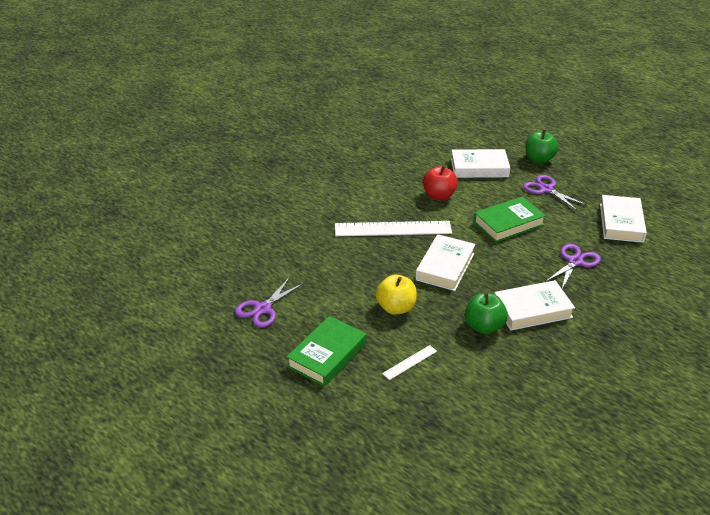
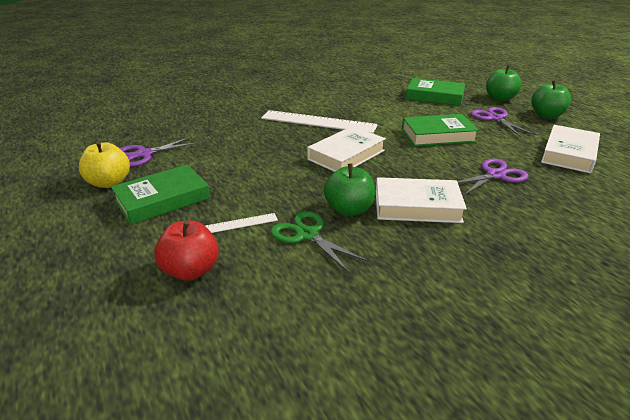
camera: 20 degrees right, 5 degrees down
(396, 308) = (268, 176): yellow apple -> yellow apple (109, 183)
(439, 196) = (381, 108): red apple -> red apple (191, 270)
(468, 358) = (307, 235): none -> green scissors
(479, 168) = (435, 96): white book -> green book
(587, 176) = (546, 115): none -> green apple

